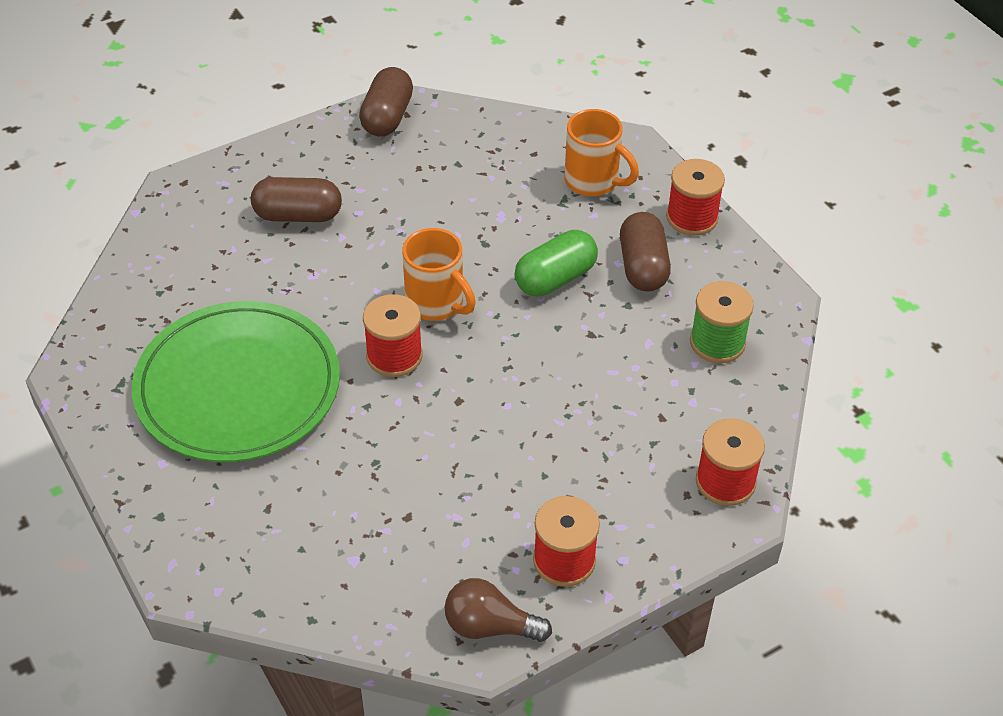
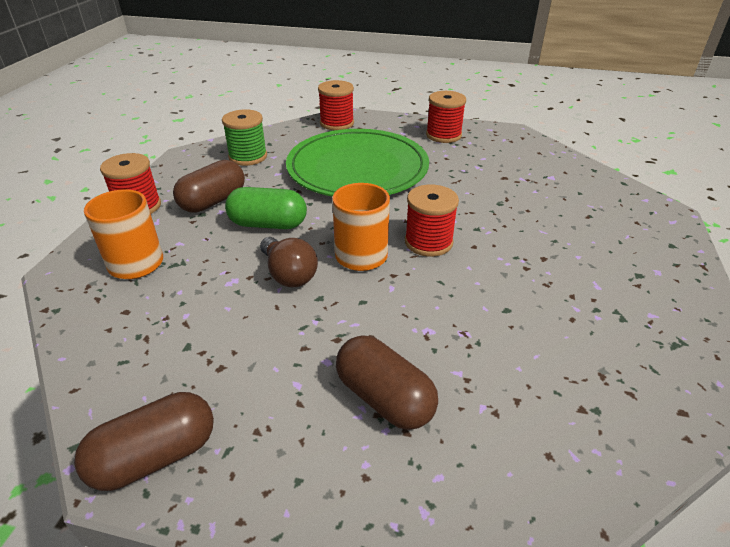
camera: 135 degrees left, 10 degrees down
(238, 386) = (565, 285): green plate -> green plate (357, 168)
(490, 626) = (503, 134): brown light bulb -> brown light bulb (288, 274)

